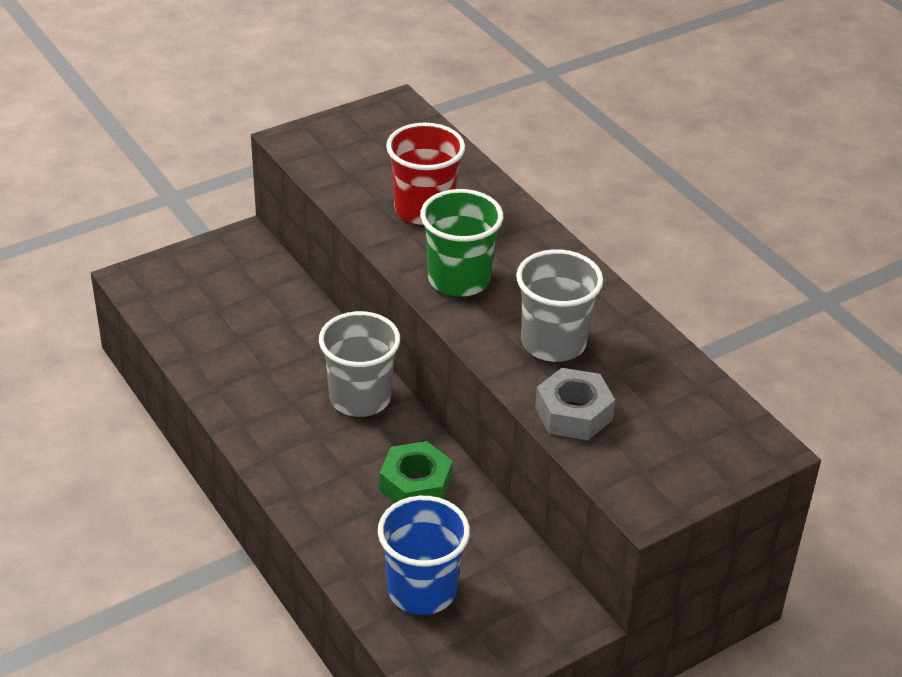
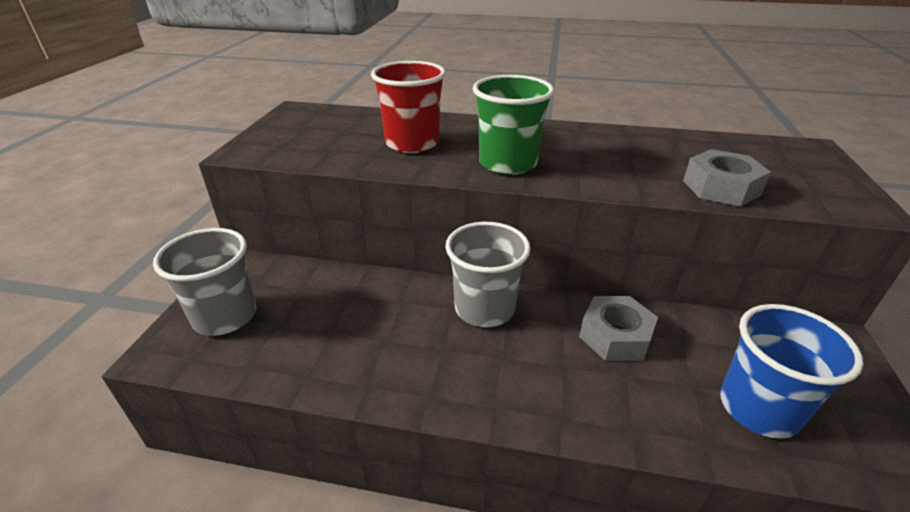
camera: 45 degrees left, 5 degrees down
(415, 484) = (615, 336): green nut -> grey nut
(553, 343) = (626, 163): grey cup -> grey cup (225, 316)

